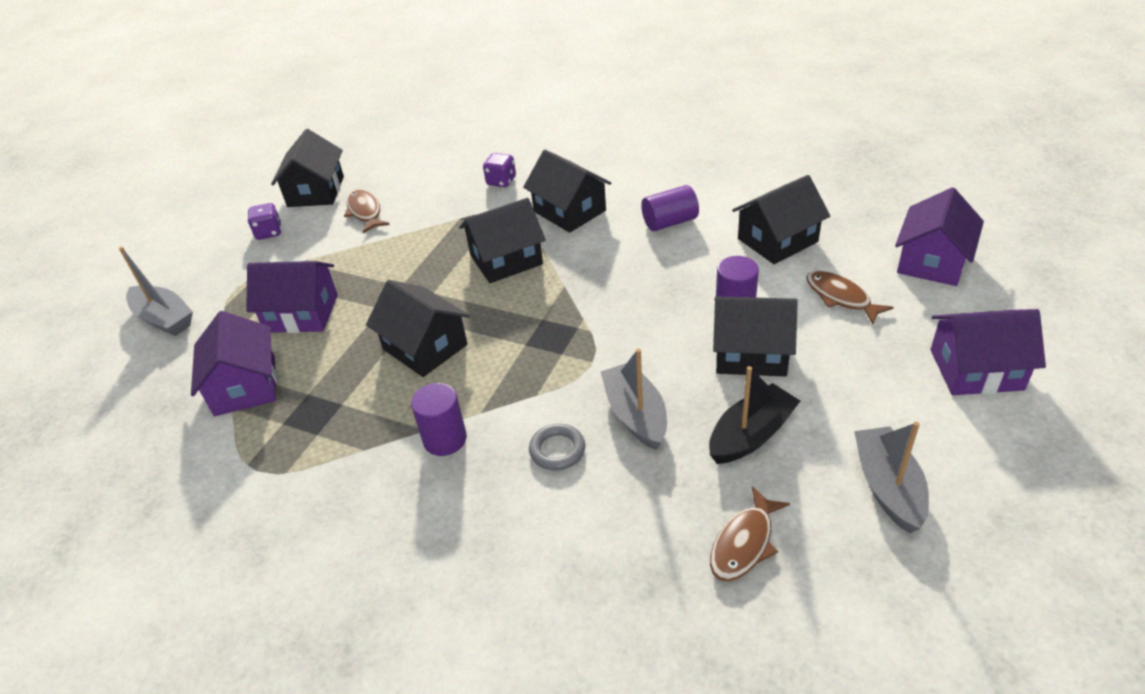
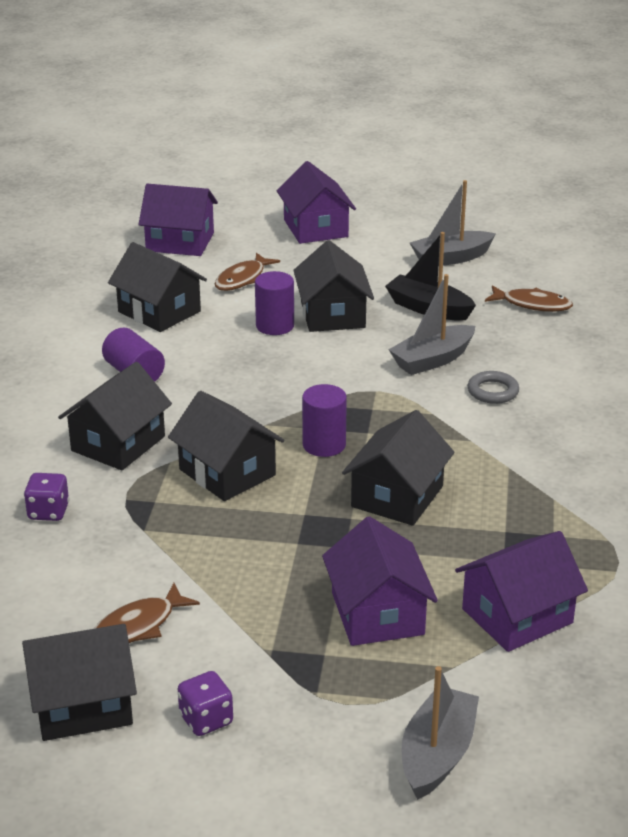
camera: 110 degrees left, 10 degrees down
(445, 439) = (514, 453): purple cylinder -> purple cylinder (324, 445)

